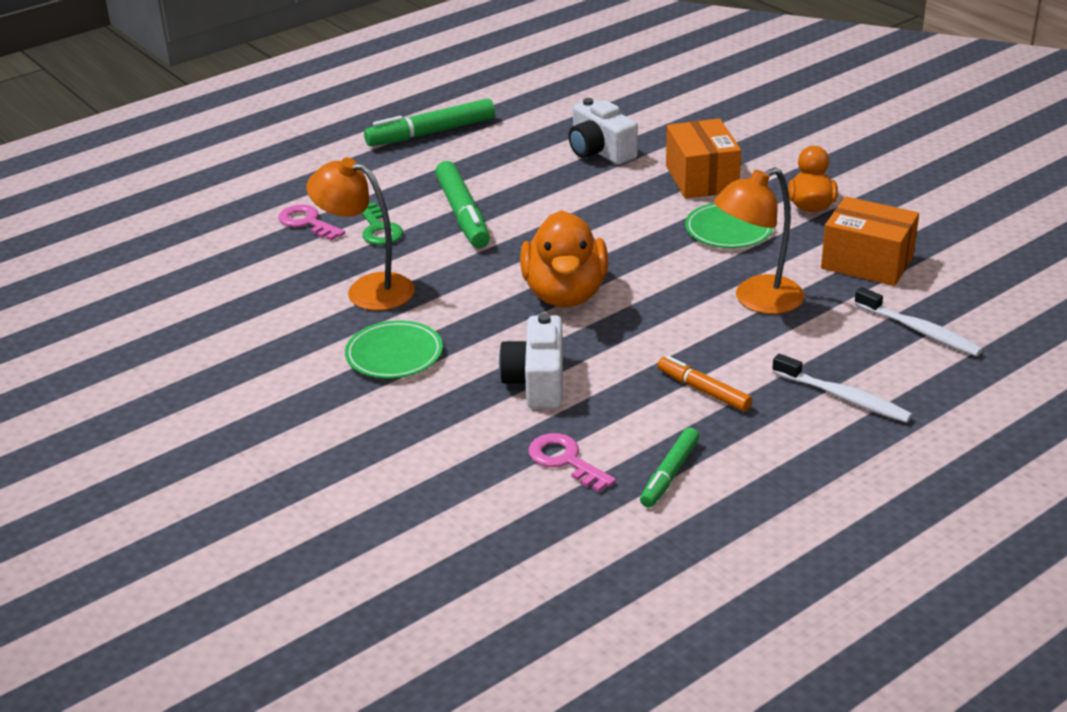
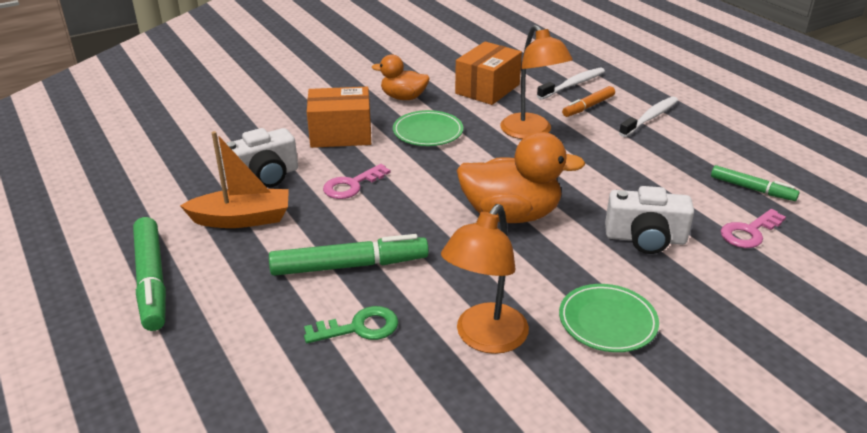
camera: 85 degrees left, 0 degrees up
(307, 222) = (321, 390): pink key -> pink key (352, 185)
(525, 153) = (242, 219): none -> orange boat
(704, 391) = (648, 165): orange marker -> orange marker (588, 106)

